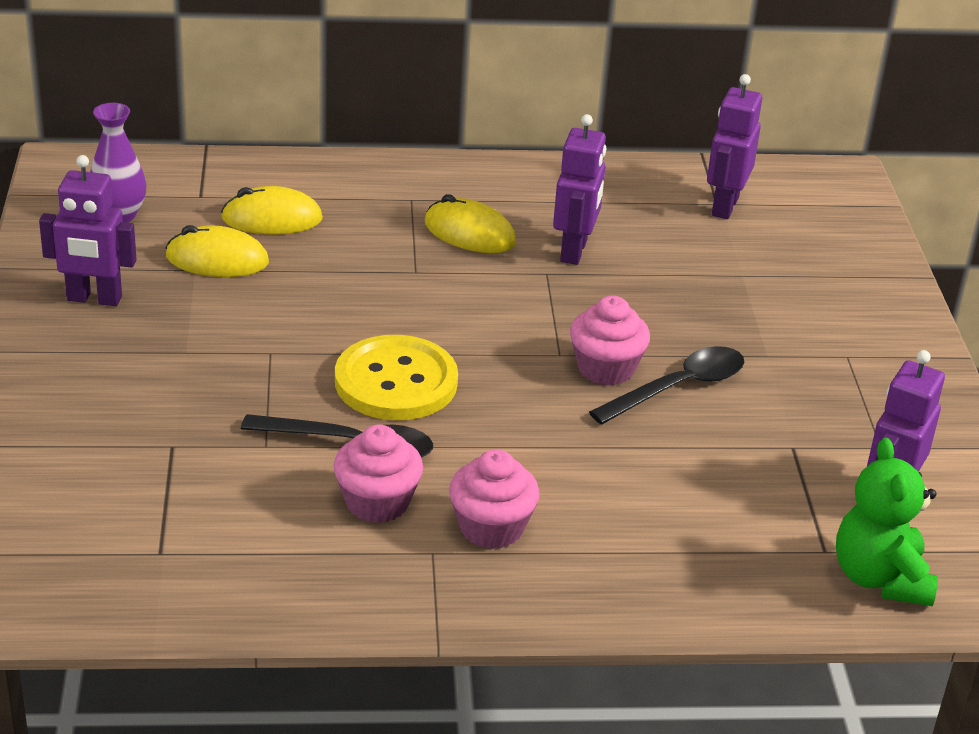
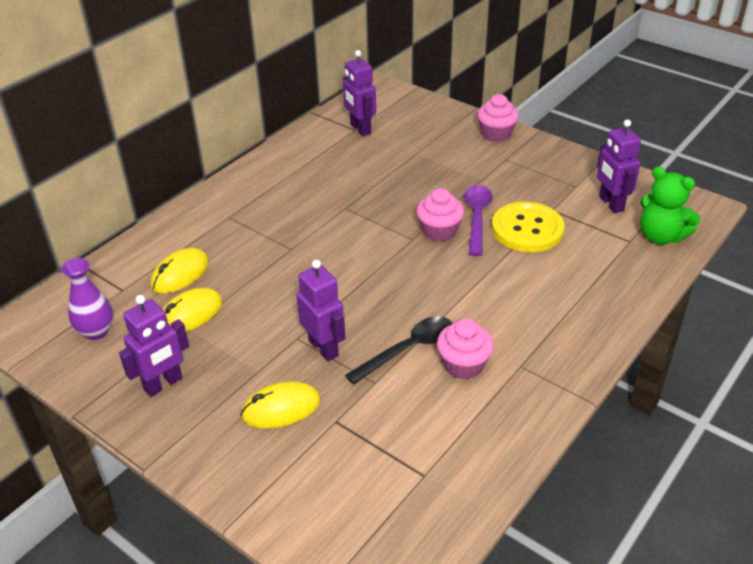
camera: 45 degrees left, 5 degrees up
(396, 382) = (374, 305): yellow button -> yellow button (527, 229)
(469, 233) = (282, 214): yellow mouse -> yellow mouse (281, 408)
(491, 527) = (521, 334): pink cupcake -> pink cupcake (496, 134)
(574, 251) = (338, 190): purple robot -> purple robot (324, 348)
(678, 388) = (477, 218): black spoon -> purple spoon

